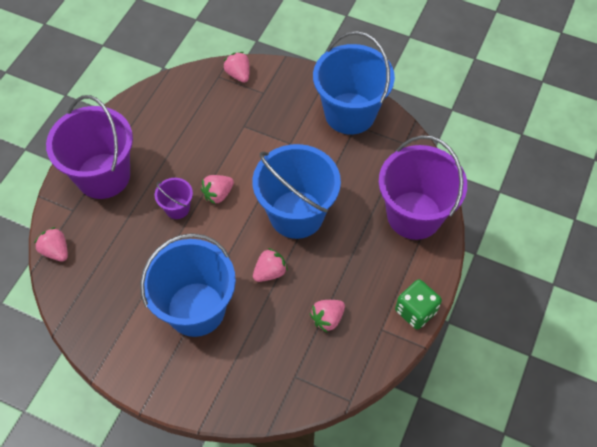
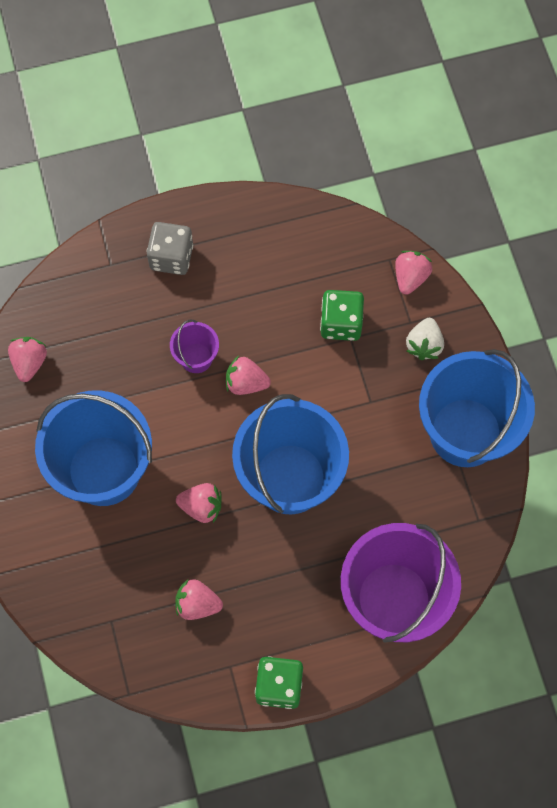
camera: 50 degrees right, 10 degrees up
(56, 251) = (56, 290): pink strawberry -> pink strawberry (29, 362)
(103, 176) = (171, 257): purple bucket -> grey dice
(231, 124) = (341, 323): none -> green dice
(282, 96) = (424, 345): none -> white strawberry

